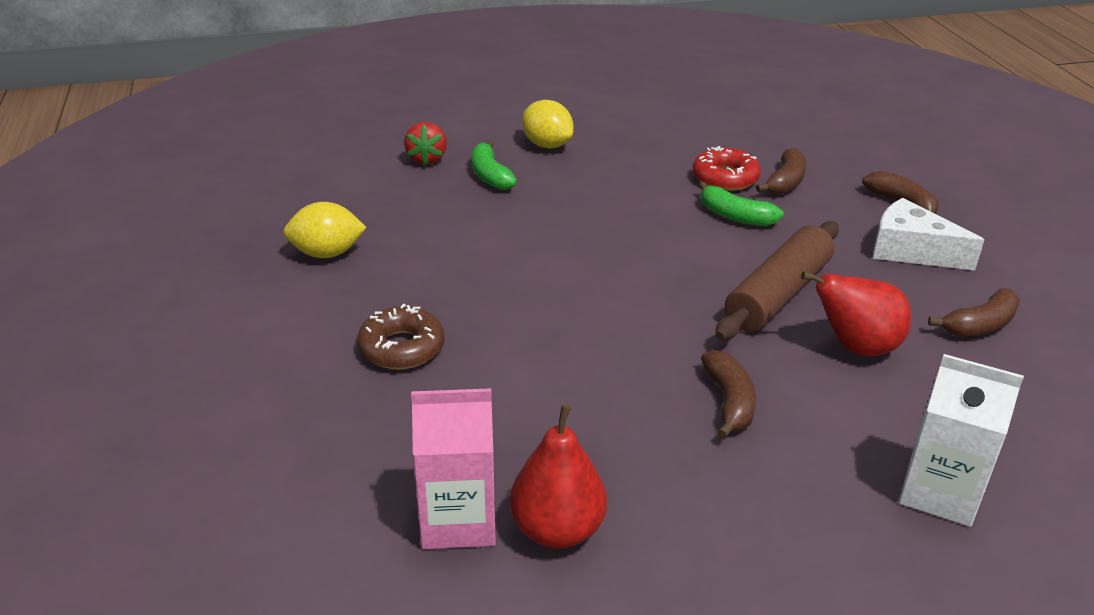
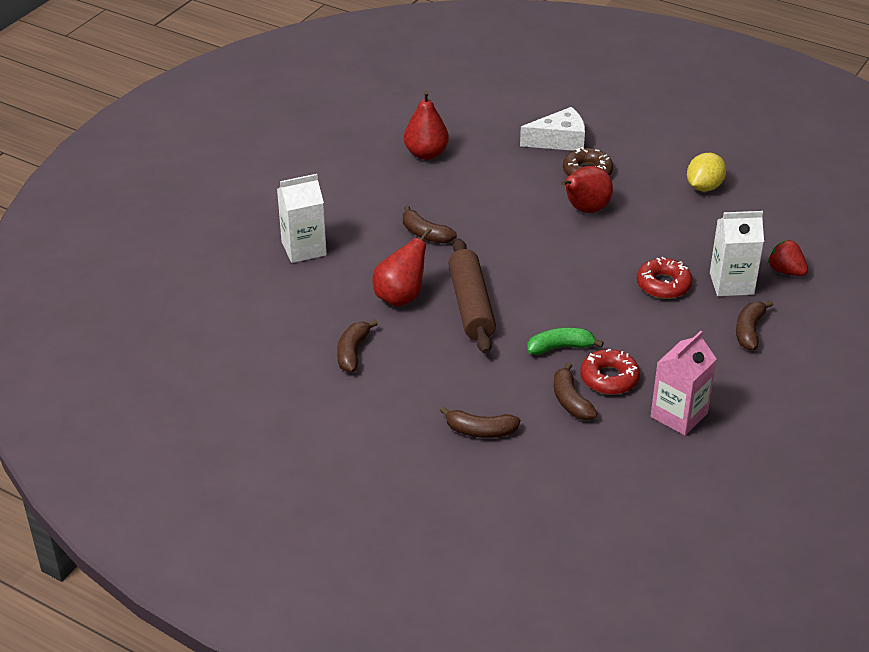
camera: 135 degrees right, 5 degrees up
(458, 520) = (462, 137): pink carton -> pink carton (679, 415)
(489, 309) = (585, 209): none -> red pear
(490, 175) = (731, 283): green banana -> white carton
(547, 145) = (749, 331): yellow lemon -> brown banana
(550, 206) = (663, 285): none -> red donut
(910, 250) = (436, 388): white cheese -> white cheese (559, 141)

